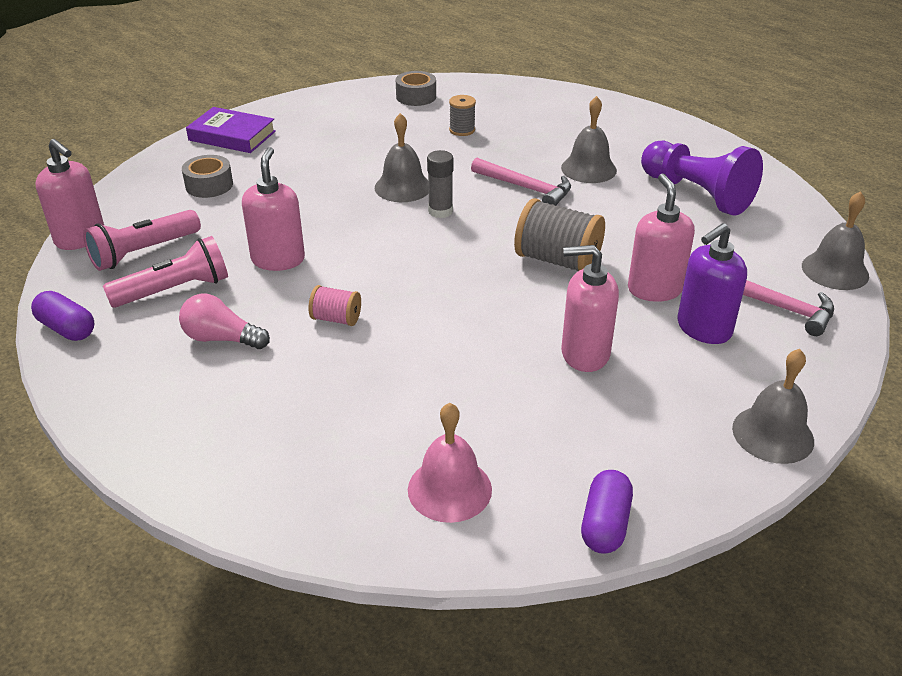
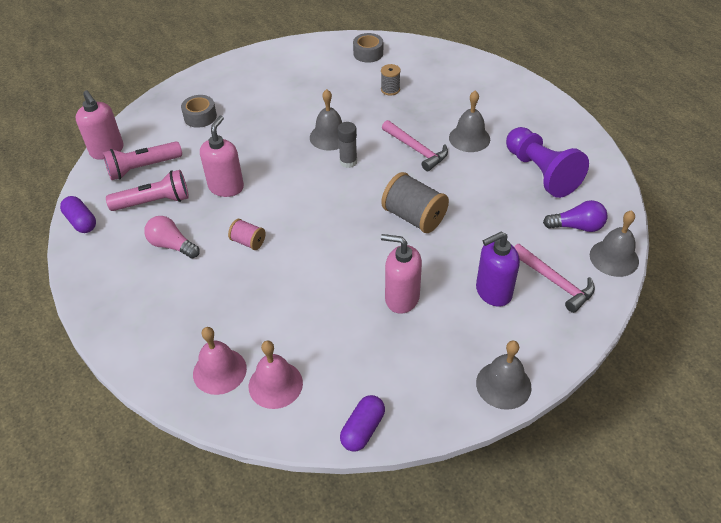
camera: 15 degrees right, 10 degrees up
(232, 136) = (228, 74): purple book -> none
(356, 486) = (219, 371): none -> pink bell
(654, 289) = (473, 253): pink soap dispenser -> none
(771, 244) = (577, 226): none -> purple light bulb

